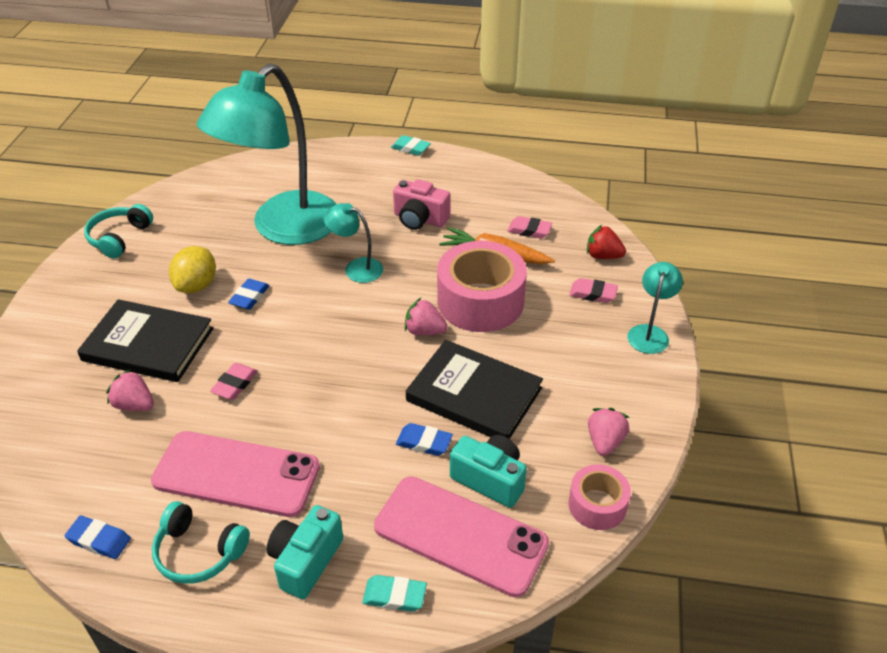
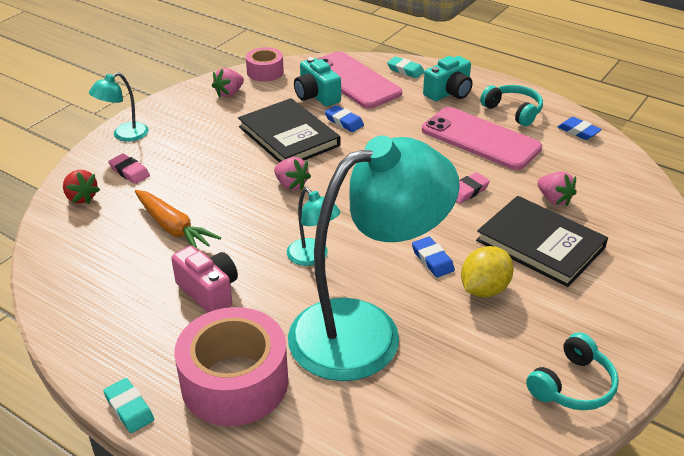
camera: 155 degrees left, 5 degrees down
(249, 297) = (432, 260): blue eraser -> blue eraser turned 75 degrees counterclockwise
(480, 301) = (225, 193): pink tape -> pink tape (235, 382)
(529, 230) = (115, 242): pink eraser -> none

